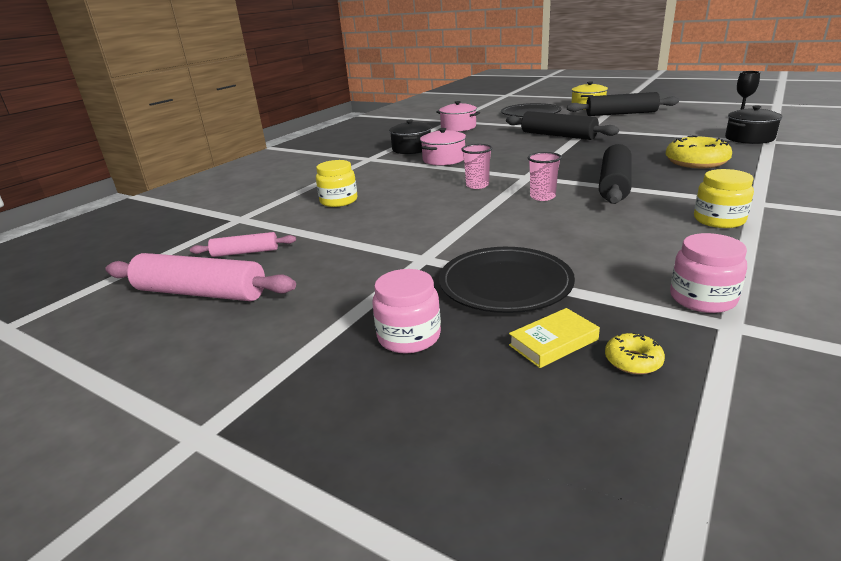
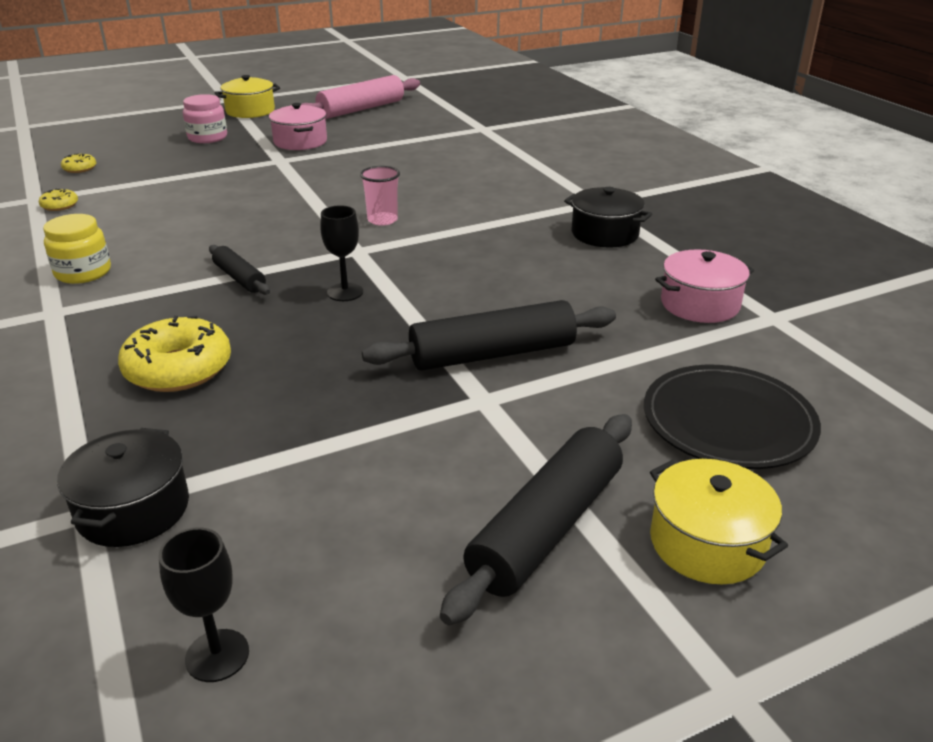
camera: 120 degrees right, 5 degrees up
(245, 252) = (403, 123): pink rolling pin -> none
(258, 371) = (250, 111): none -> yellow pot
(339, 201) = (459, 162): yellow jar -> none
(444, 159) = (514, 235): pink pot -> pink pot (300, 142)
(505, 283) = (198, 169): black plate -> none
(542, 197) = (289, 233): pink cup -> none
(553, 342) = (129, 160): yellow book -> none
(571, 164) = (345, 292): none -> black goblet
(614, 184) = (239, 278): black rolling pin -> black rolling pin, size x0.55
(702, 298) = (60, 205): pink jar -> yellow donut

